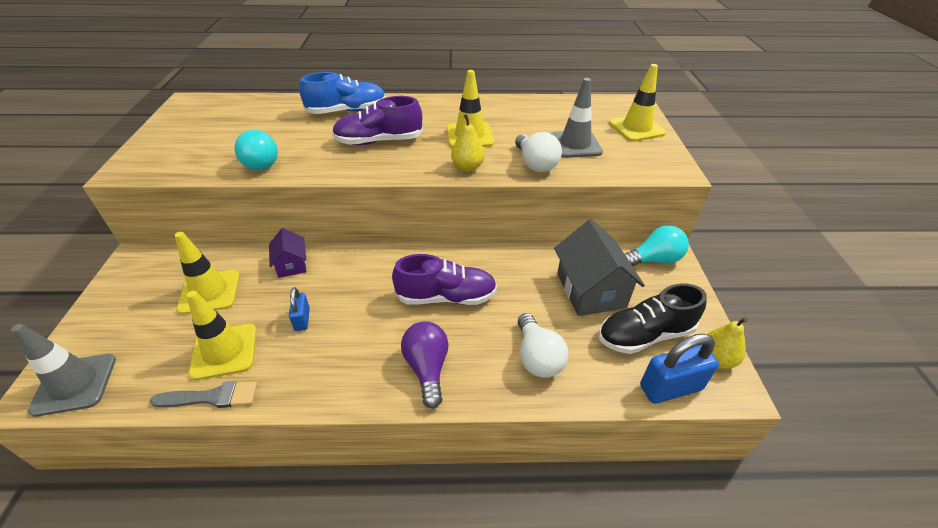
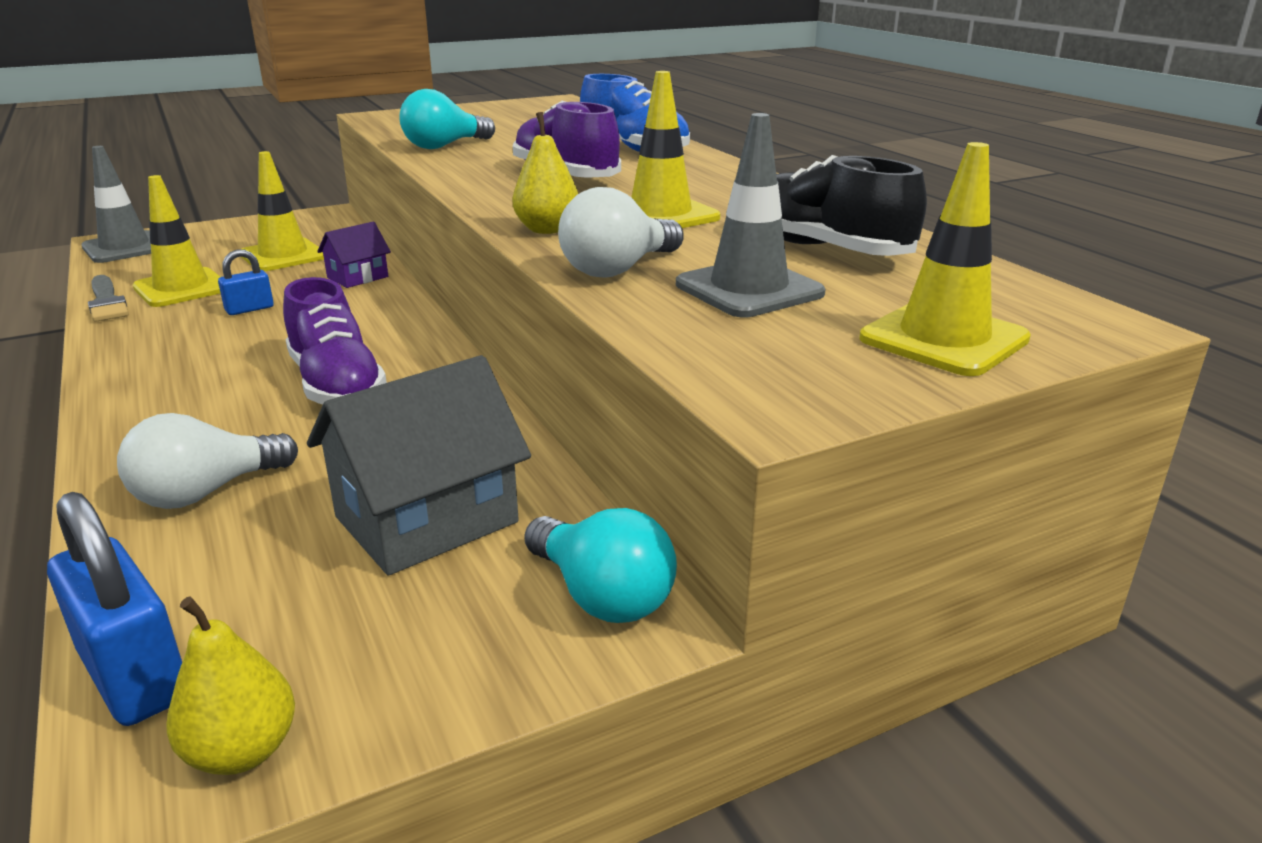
camera: 65 degrees right, 15 degrees down
(427, 368) = (166, 405): purple light bulb -> none
(644, 335) = (303, 615): black shoe -> black shoe (823, 248)

